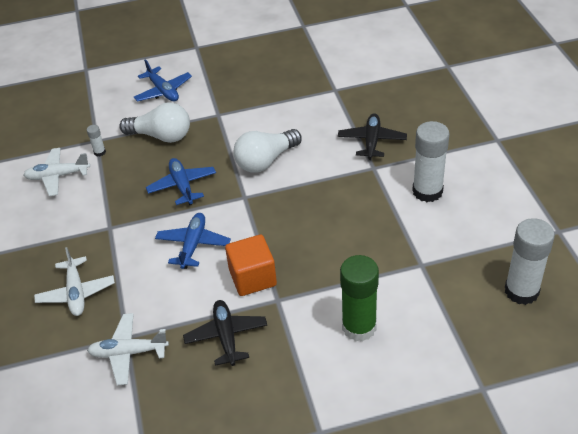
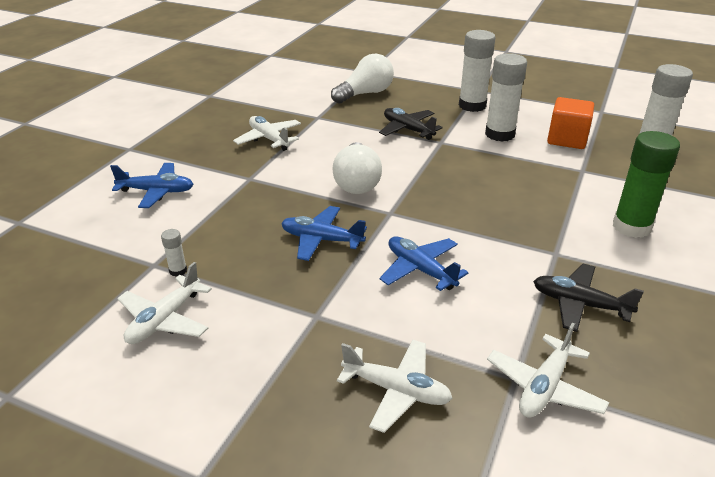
camera: 55 degrees left, 10 degrees down
(161, 136) = (223, 221): white light bulb -> white light bulb (365, 94)
(252, 278) = (510, 254): orange cube -> orange cube (567, 139)
(276, 90) = (269, 139): none -> white plane
(461, 151) = (472, 106): none -> white glue stick

